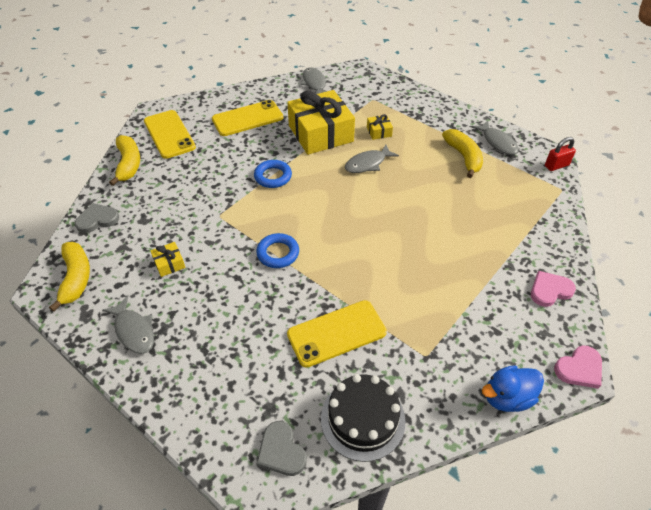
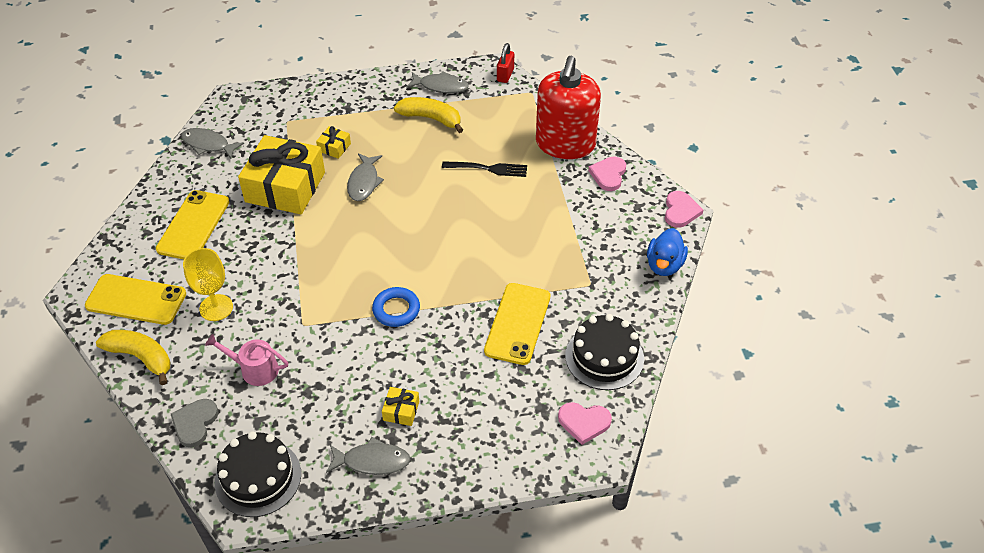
camera: 50 degrees left, 0 degrees up
(76, 278) = (258, 478): yellow banana -> black cake
(162, 218) = (255, 369): none -> pink watering can
(169, 263) = (321, 394): yellow gift -> yellow gift (401, 411)
(195, 169) = (216, 308): none -> yellow goblet
(273, 176) = (299, 256): blue ring -> none
(281, 451) = (584, 422): grey heart -> pink heart
(459, 215) = (487, 169): none -> black fork
(542, 242) = (565, 144): none -> red soap dispenser

